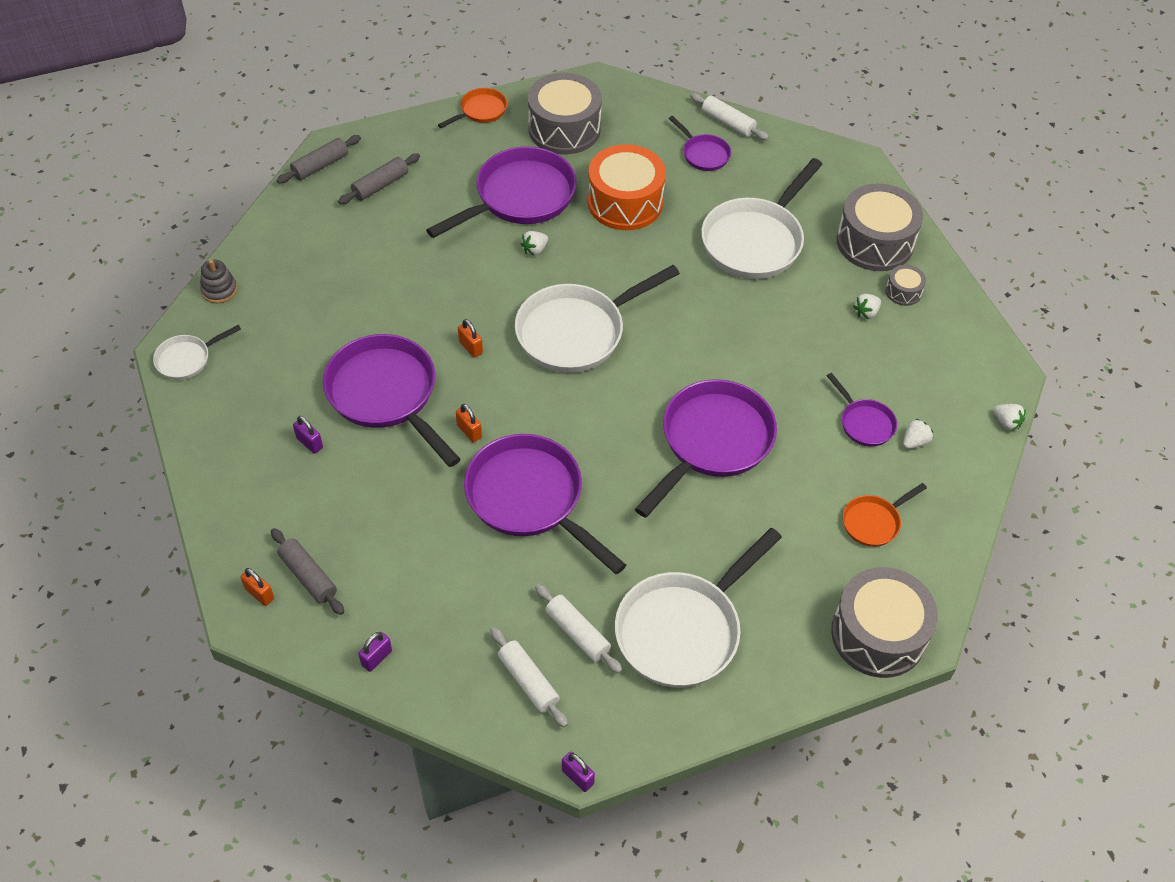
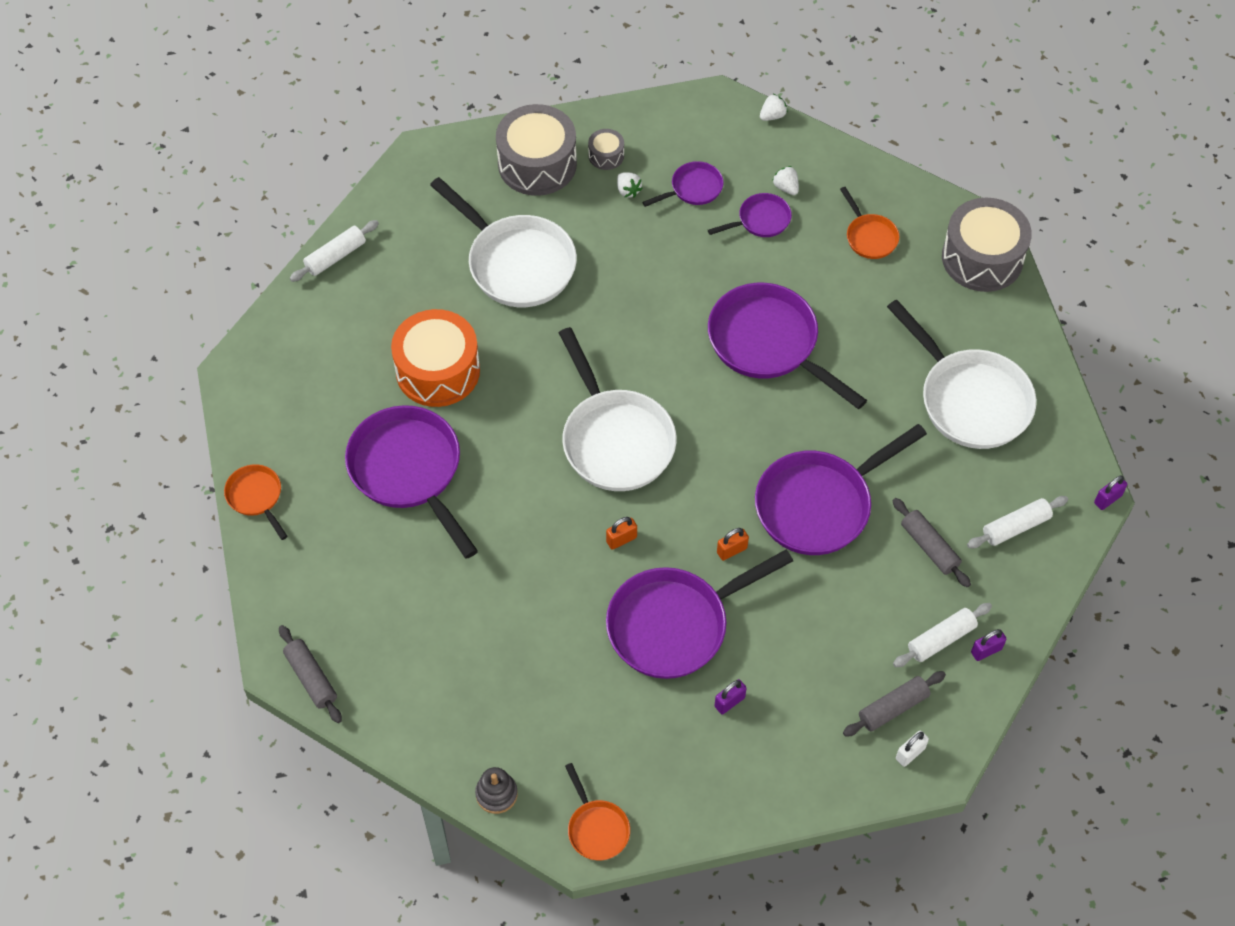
camera: 80 degrees left, 5 degrees up
(187, 359) = (596, 828): white pan -> orange pan
(259, 594) = (910, 753): orange padlock -> white padlock
(376, 658) = (986, 651): purple padlock -> purple padlock turned 75 degrees counterclockwise
(380, 185) = (359, 613): grey rolling pin -> grey rolling pin (929, 547)
(534, 250) = (492, 465): white strawberry -> none
(564, 129) = (308, 414): grey drum -> none
(577, 633) = (969, 482): white rolling pin -> white rolling pin (941, 639)
(703, 154) = (379, 287): purple pan -> purple pan (693, 189)

